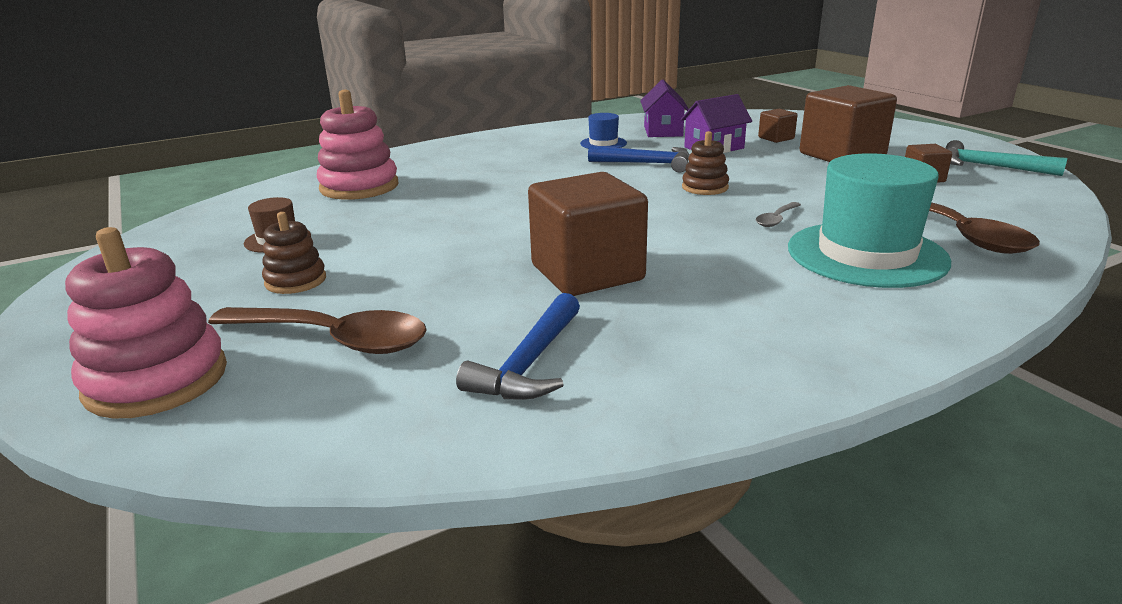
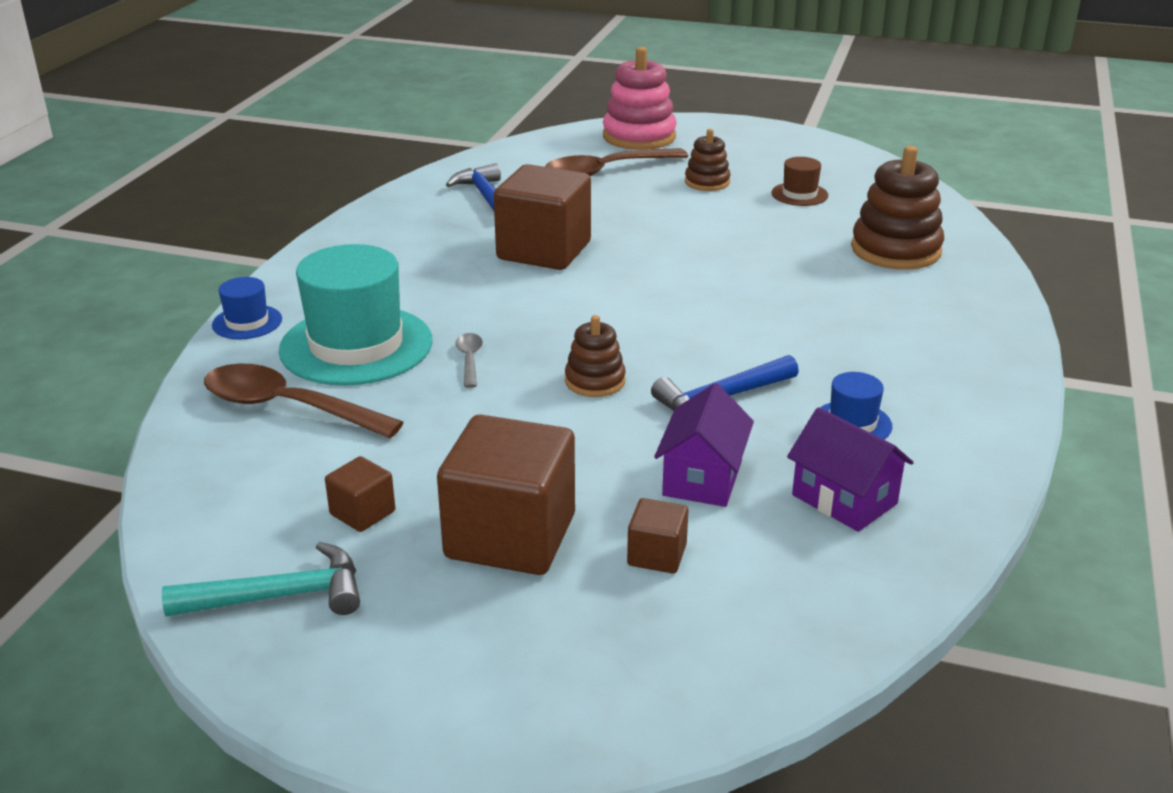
camera: 135 degrees right, 5 degrees up
(359, 187) = (895, 250): pink stacking toy -> brown stacking toy
(979, 309) = (247, 322): none -> blue hat

